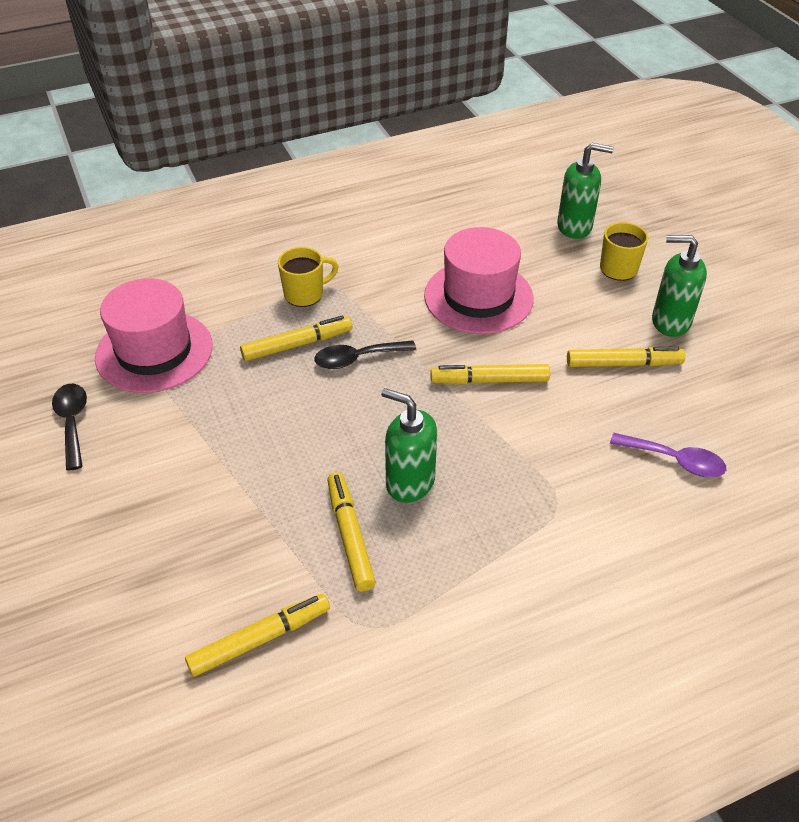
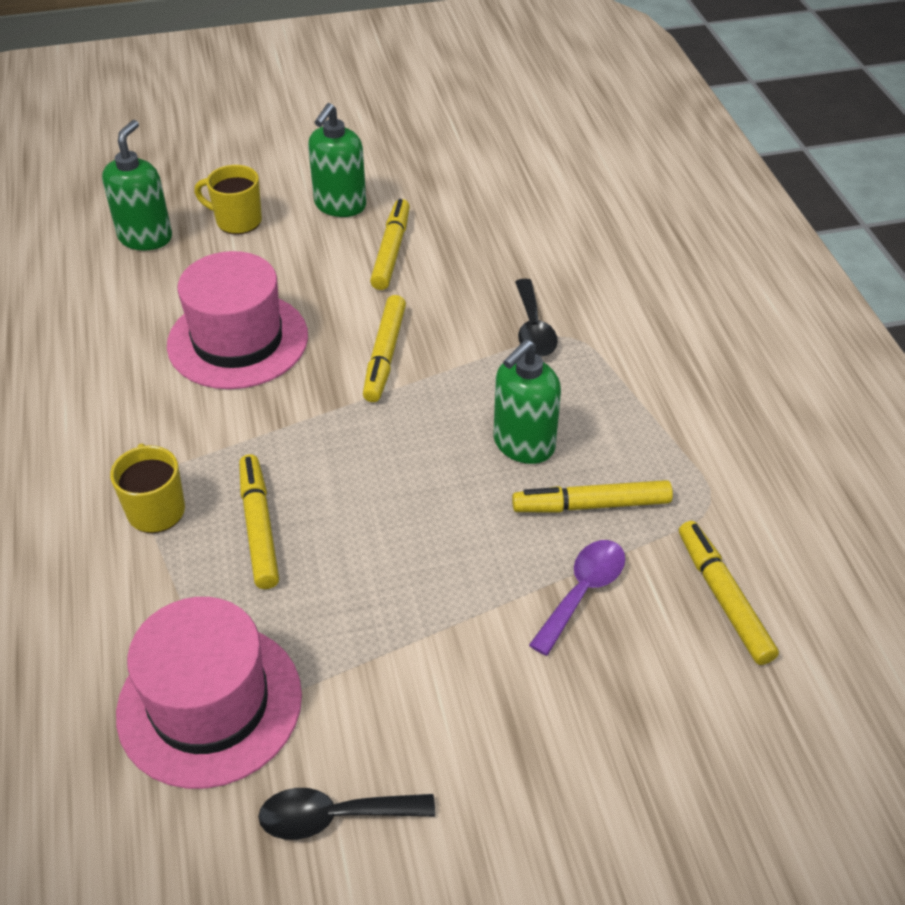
camera: 80 degrees left, 0 degrees up
(357, 359) = (308, 467): black spoon -> black spoon (533, 329)
(675, 460) = (532, 248): purple spoon -> purple spoon (583, 591)

